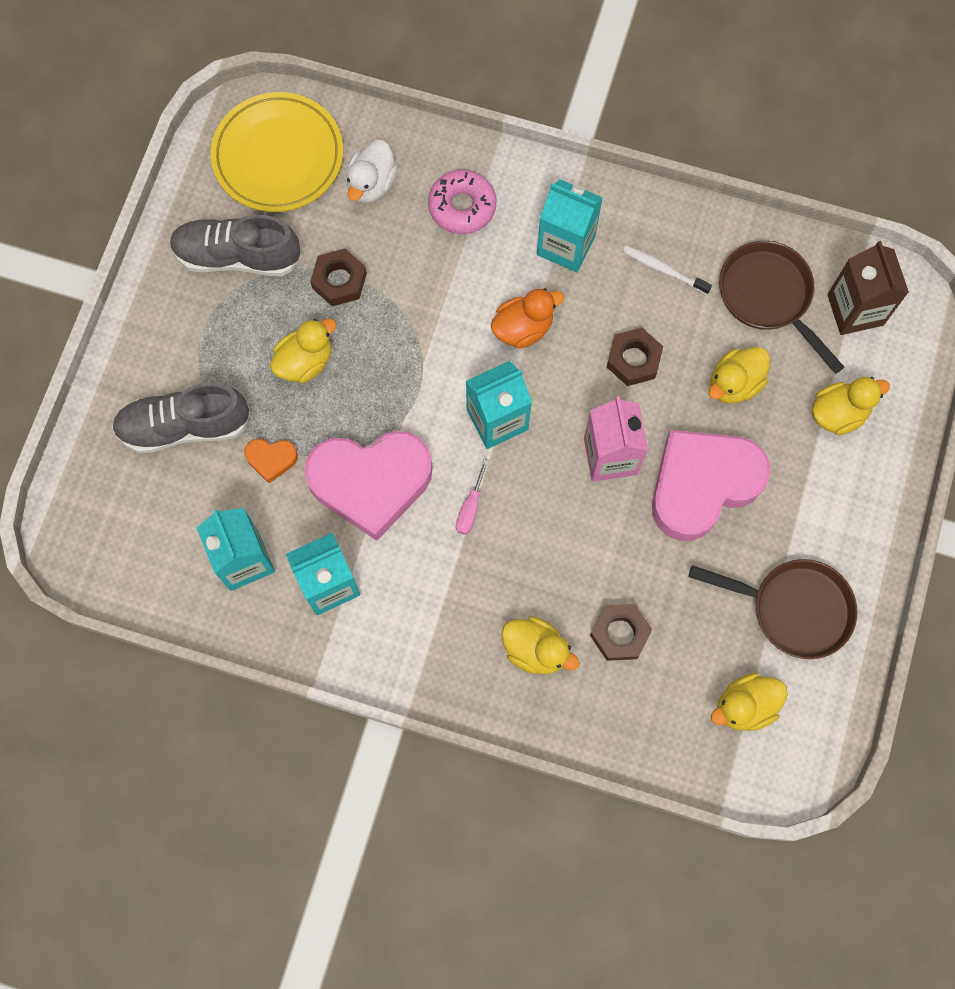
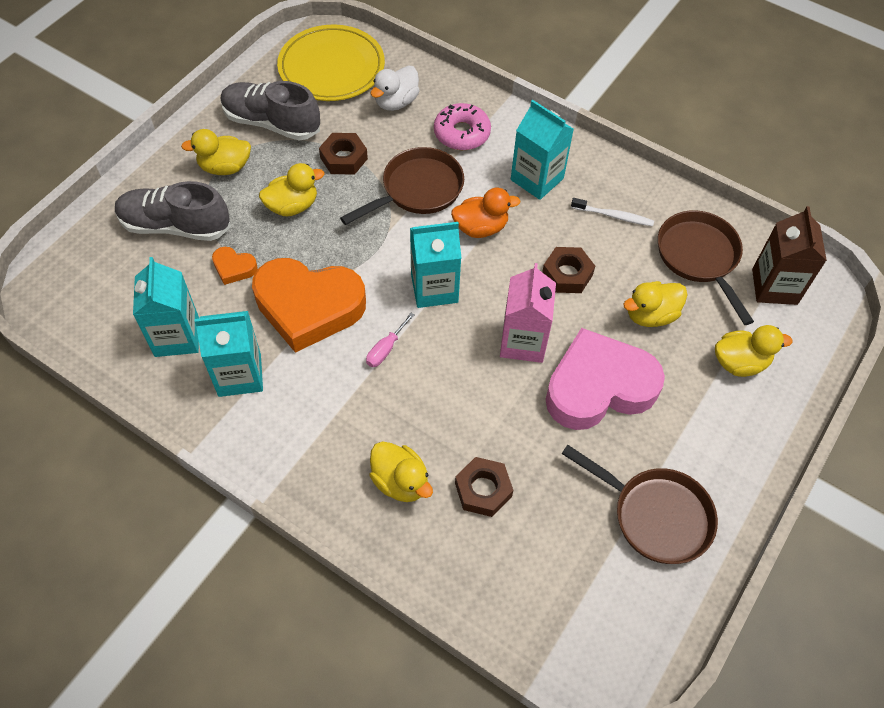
camera: 15 degrees right, 15 degrees down
(371, 482) = (308, 307): pink heart -> orange heart
(437, 298) = (418, 190): none -> brown pan
(663, 270) = (613, 216): white toothbrush -> white toothbrush turned 150 degrees clockwise
(745, 706) = (583, 590): yellow duck -> yellow duck (225, 167)

